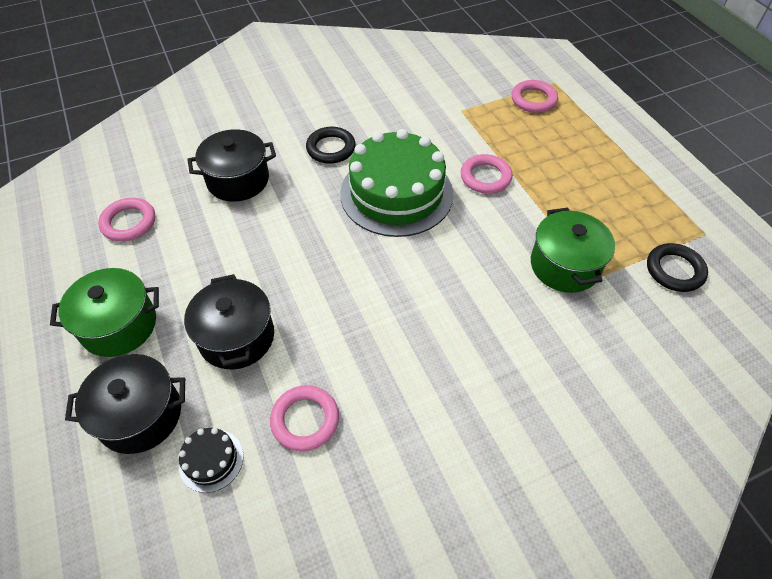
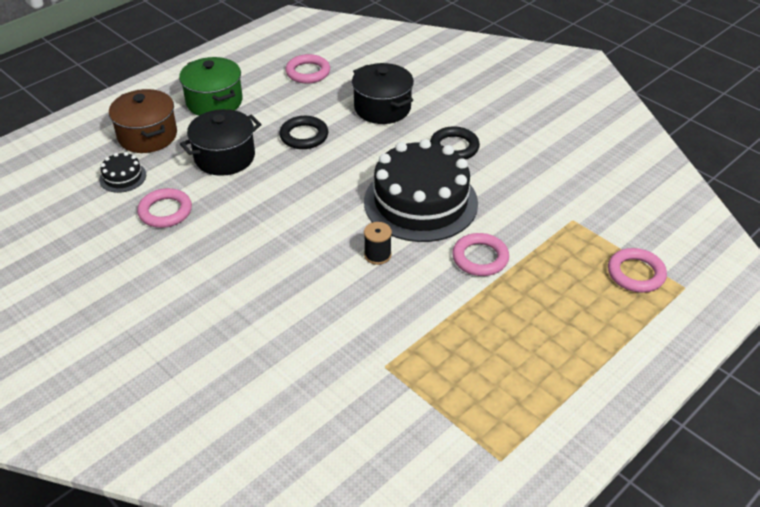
camera: 70 degrees right, 10 degrees down
(140, 415) = (147, 136): black pot -> brown pot
(396, 193) = (420, 202): green cake -> black cake
(456, 244) = (377, 255): none -> black spool
(564, 265) = (388, 338): green pot -> none
(674, 270) = (426, 433): black ring -> black ring (304, 136)

